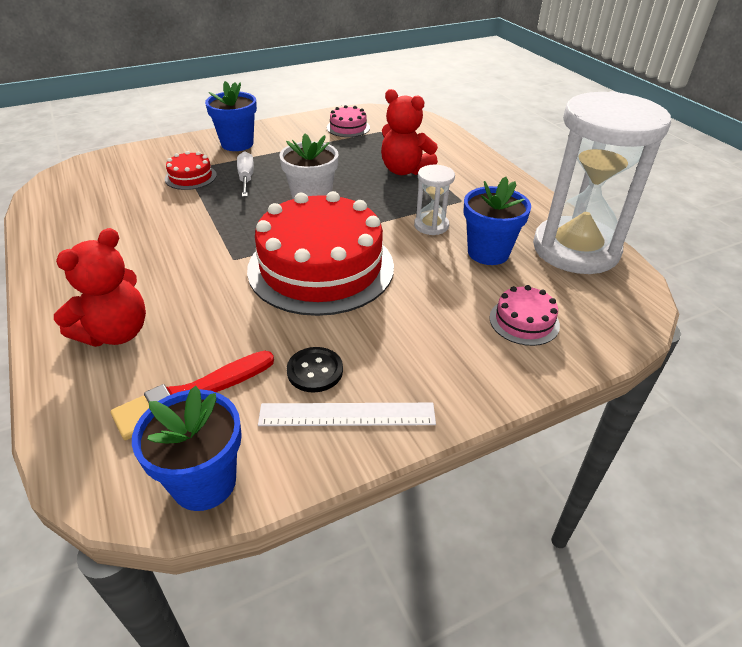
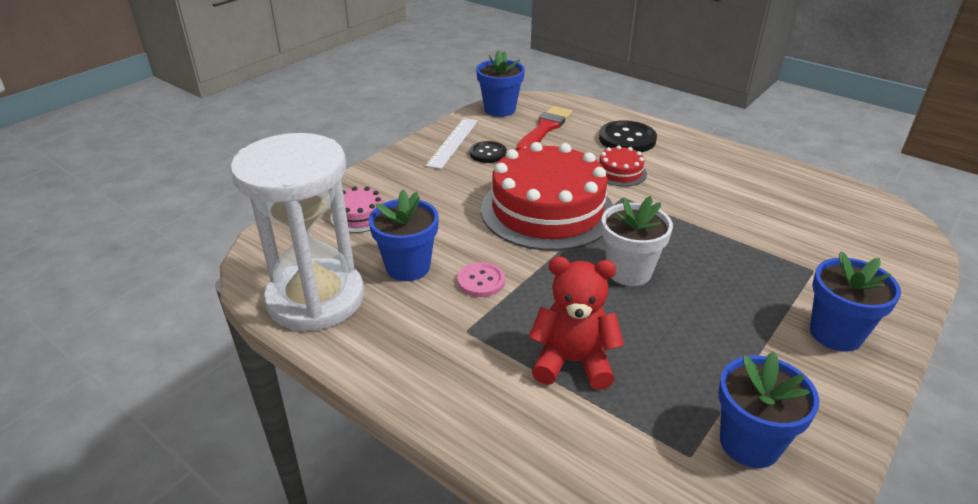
camera: 155 degrees right, 5 degrees down
(116, 333) = (627, 139): red teddy bear -> black button
(190, 177) = (791, 261): red cake -> red cake (620, 172)
(246, 178) = (735, 279): white screwdriver -> none
(347, 414) = (453, 142): white ruler -> white ruler turned 45 degrees counterclockwise
(348, 127) = (749, 443): pink cake -> blue flower pot
(431, 225) = (481, 281): white hourglass -> pink button

